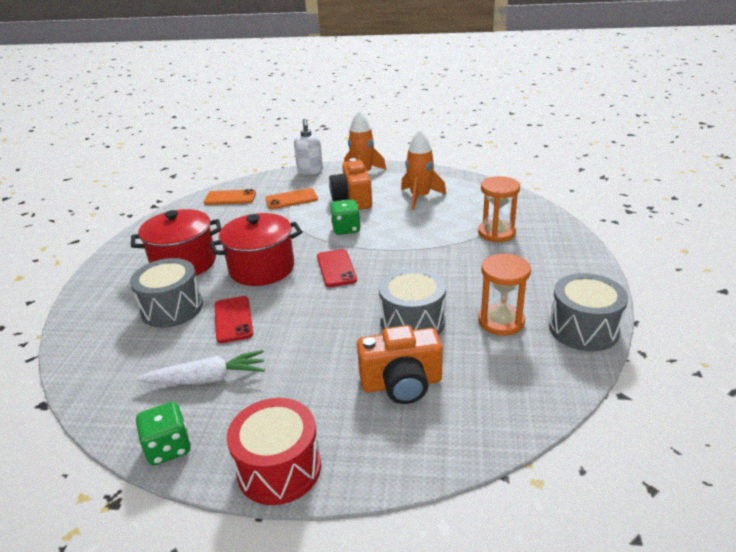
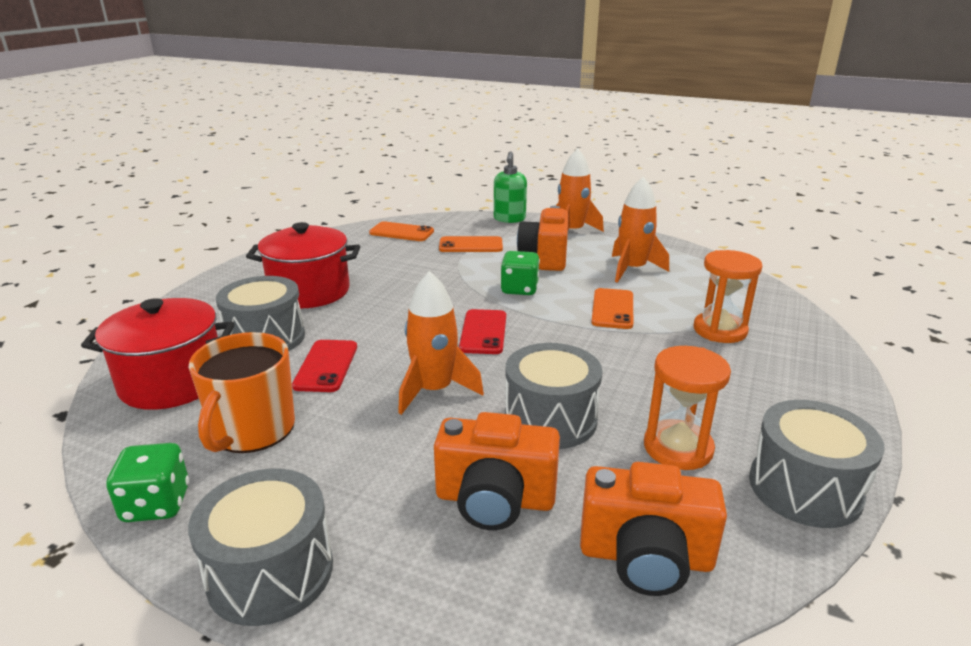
camera: 15 degrees right, 5 degrees down
(206, 379) = (252, 430): white carrot -> orange mug
(262, 268) = (393, 315): red pot -> red pot (172, 382)
(279, 468) = (270, 572): red drum -> grey drum
(310, 171) = (509, 219): white soap dispenser -> green soap dispenser
(323, 319) = (434, 390): none -> orange rocket
(419, 231) = (612, 309): none -> orange phone
(508, 394) = (645, 557): none -> orange camera

